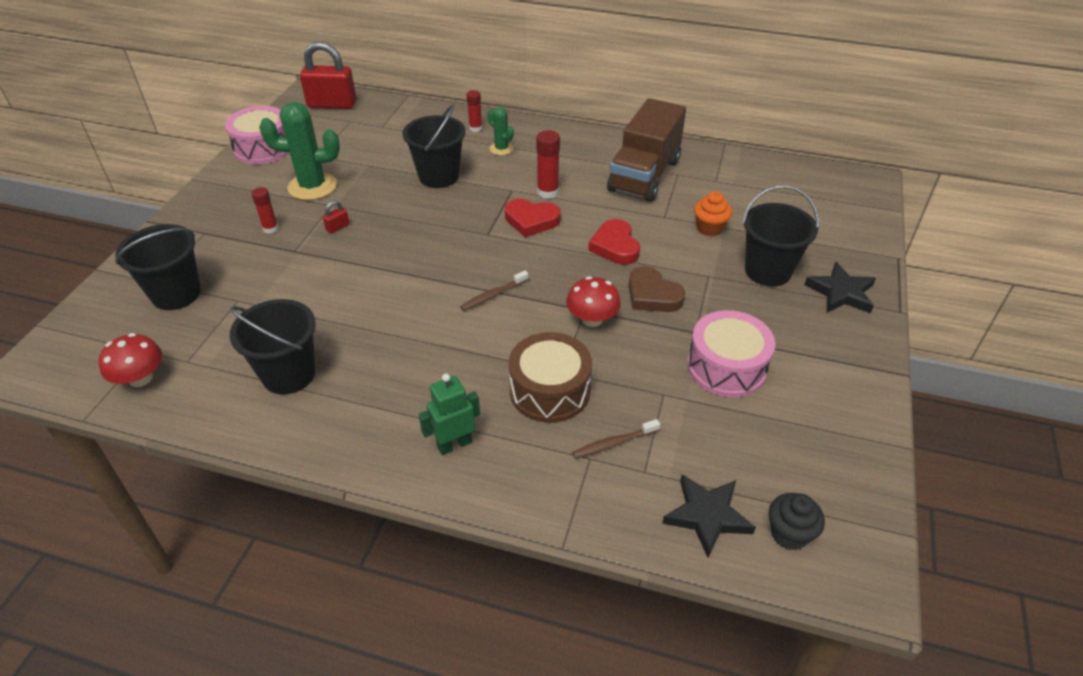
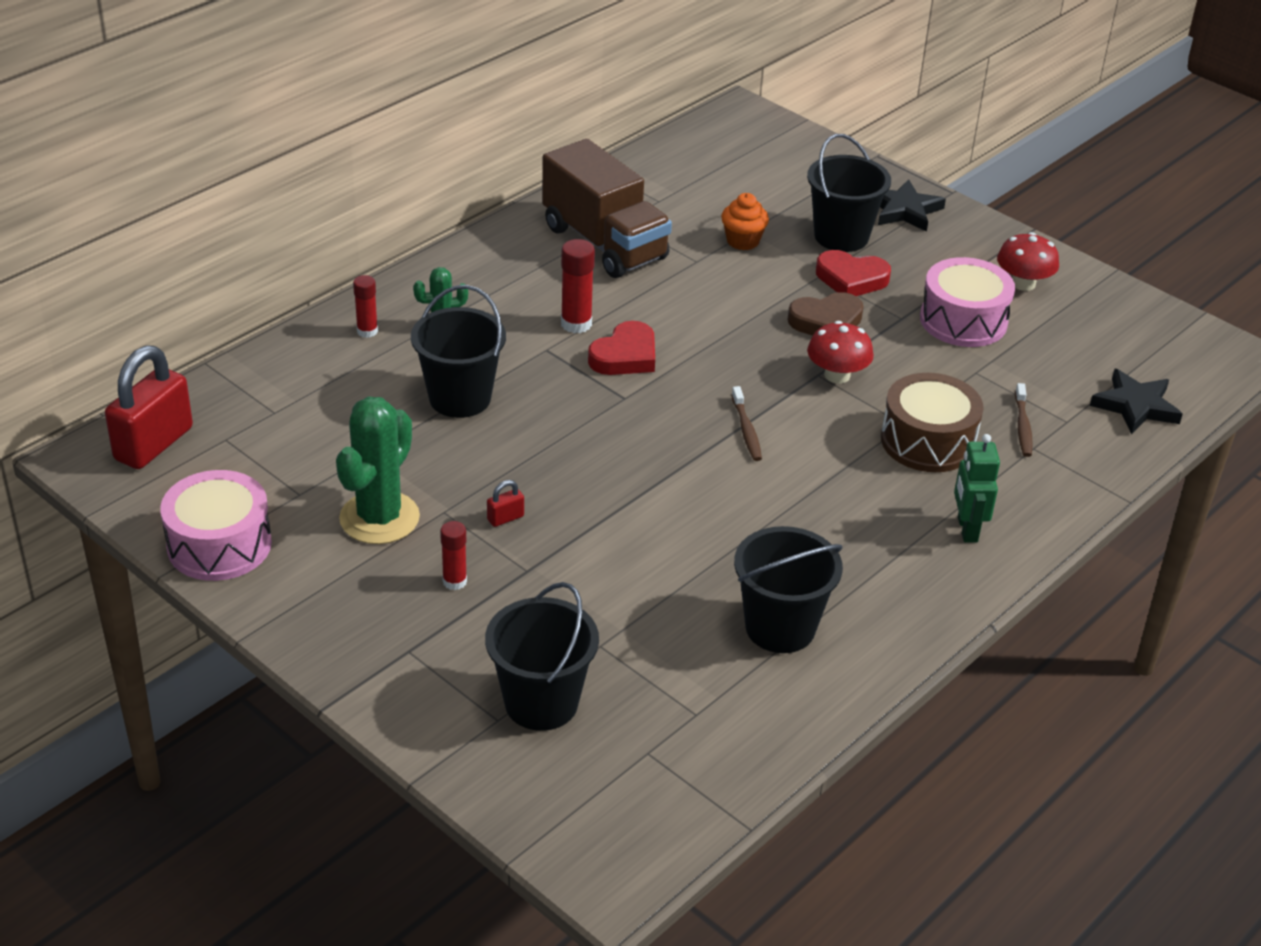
camera: 65 degrees left, 5 degrees down
(140, 378) = (703, 763): red mushroom -> red mushroom (1023, 283)
(337, 227) = (505, 518): red padlock -> red padlock turned 75 degrees clockwise
(615, 246) = (724, 314): red heart -> red heart (851, 279)
(789, 534) = (1175, 371): black cupcake -> none

